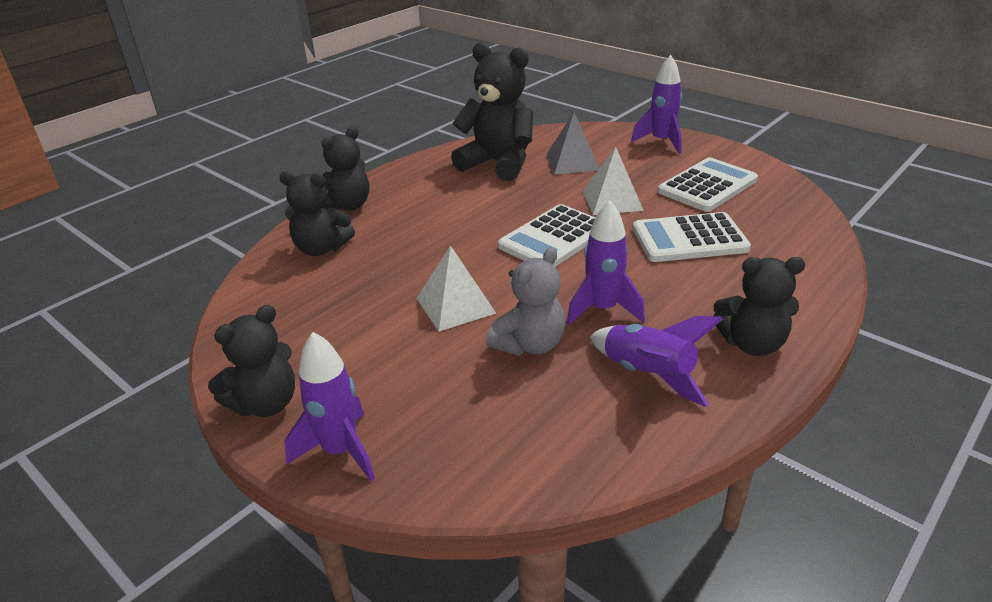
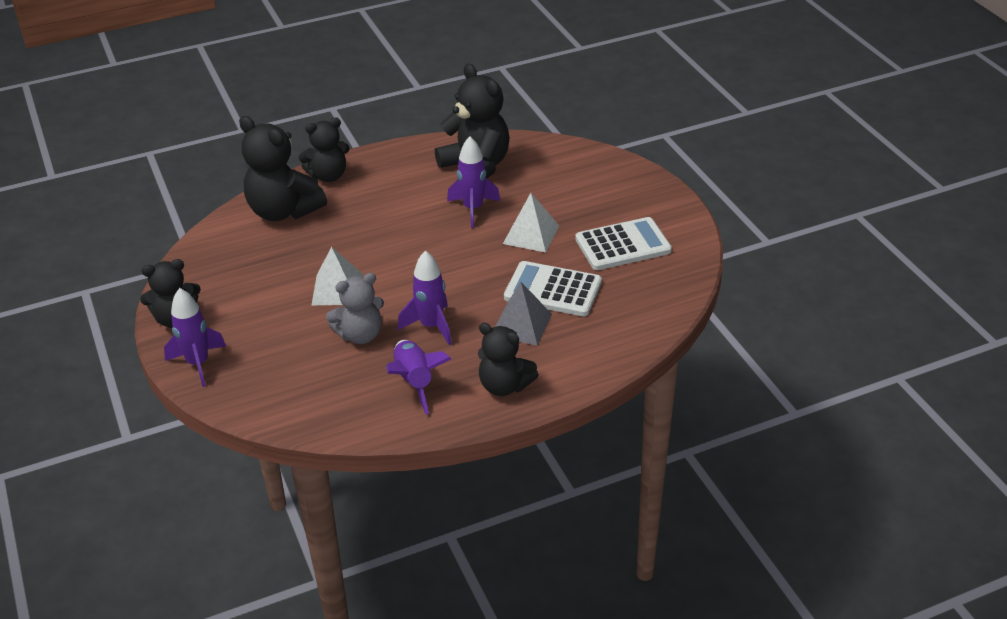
camera: 25 degrees right, 5 degrees up
(321, 249) = (283, 211): black teddy bear -> black teddy bear, size x1.53
(554, 238) = (453, 256): white calculator -> none
(572, 162) = (538, 184): grey pyramid -> grey pyramid (521, 324)
(661, 142) = (636, 185): purple rocket -> purple rocket (473, 209)

